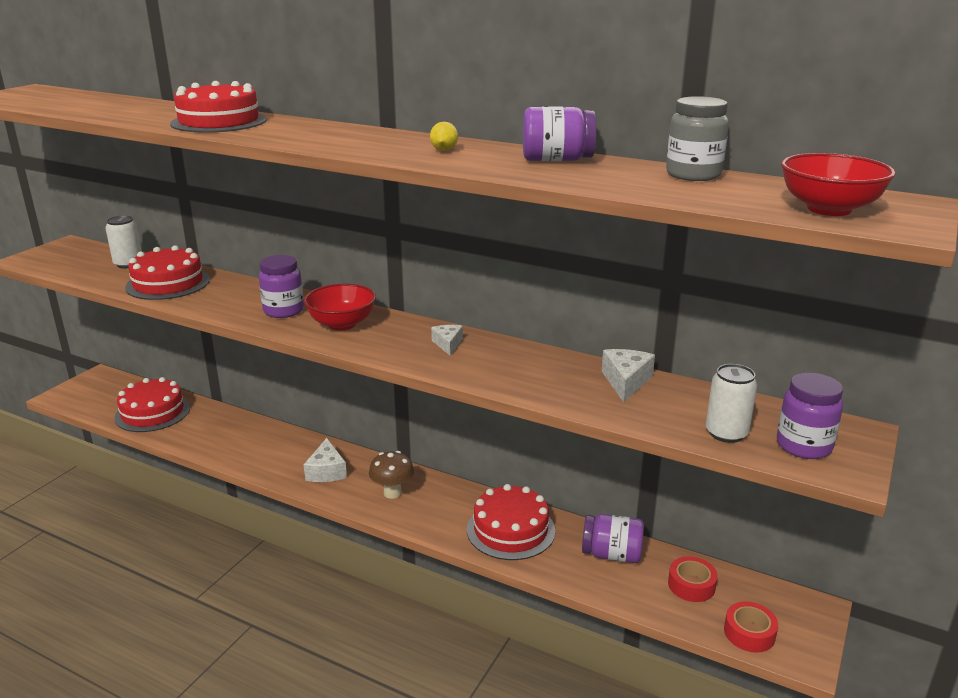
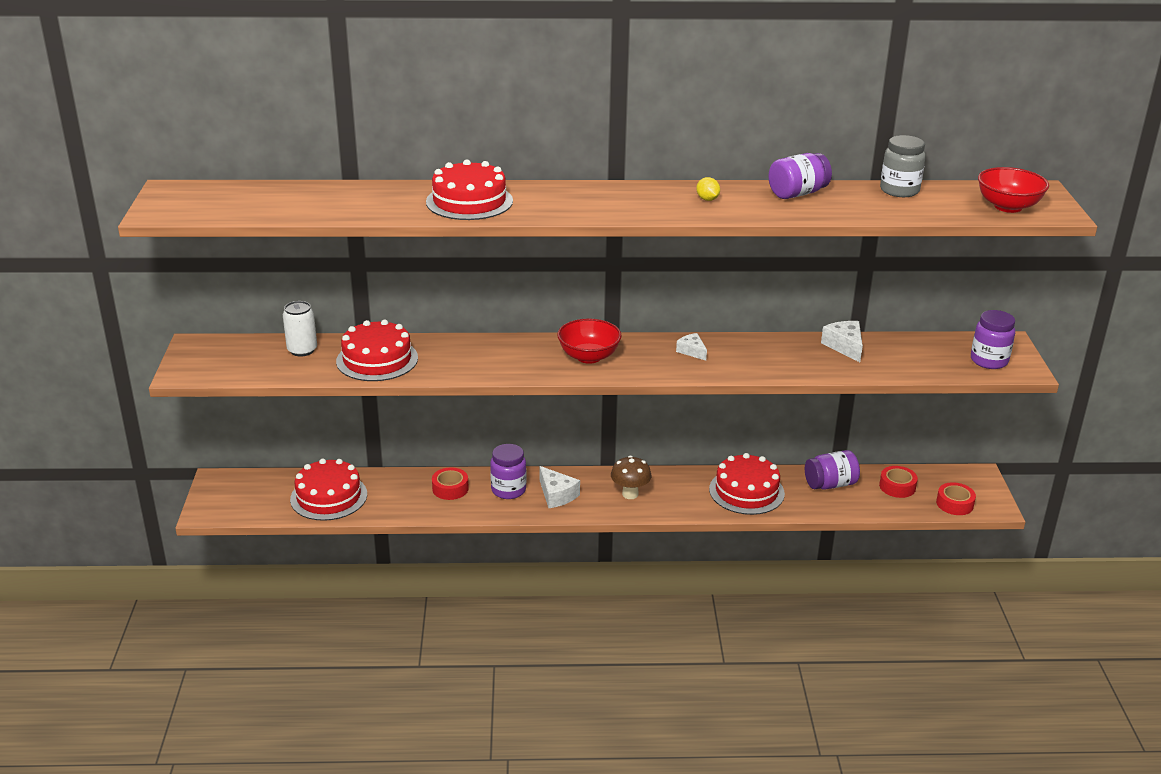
camera: 30 degrees left, 5 degrees up
(248, 436) = (450, 489): none -> red tape
(283, 311) = (524, 358): purple jar -> purple jar (508, 490)
(726, 433) = (940, 365): white can -> none

